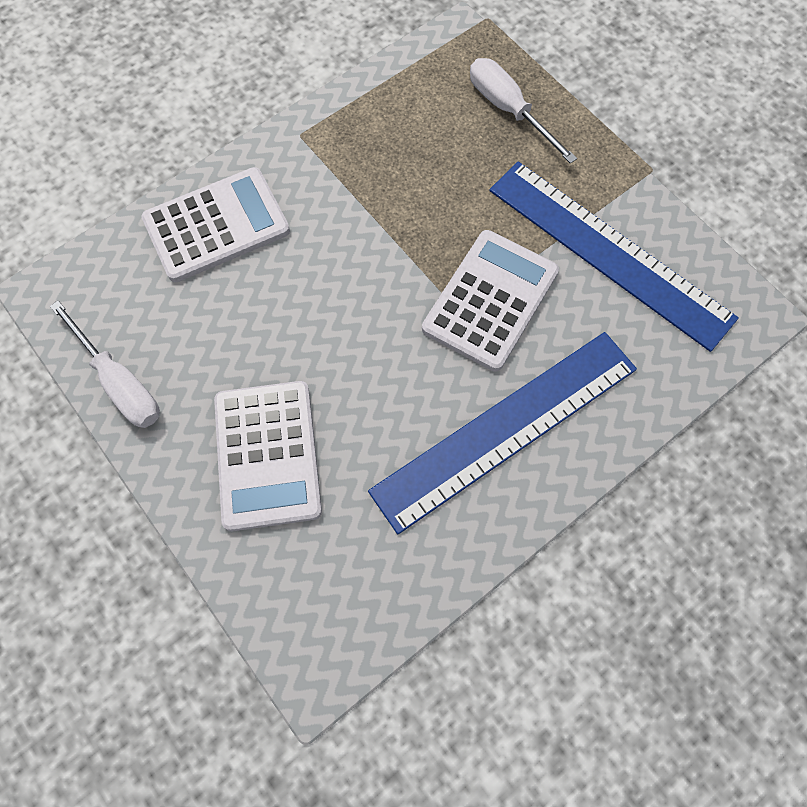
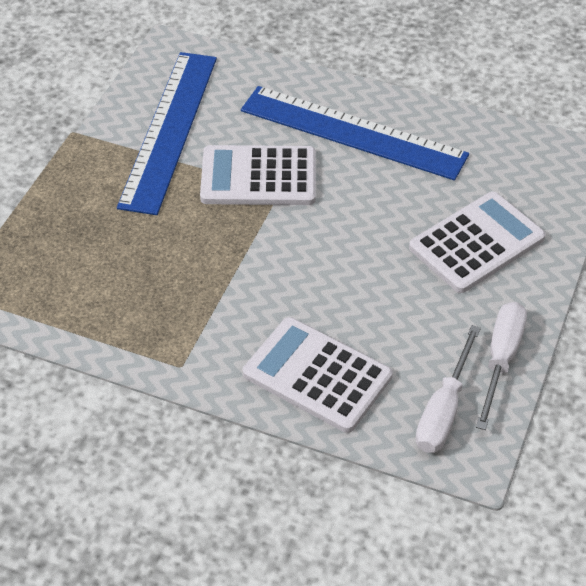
camera: 120 degrees left, 20 degrees down
(508, 110) = (62, 235): white screwdriver -> white screwdriver (443, 410)

